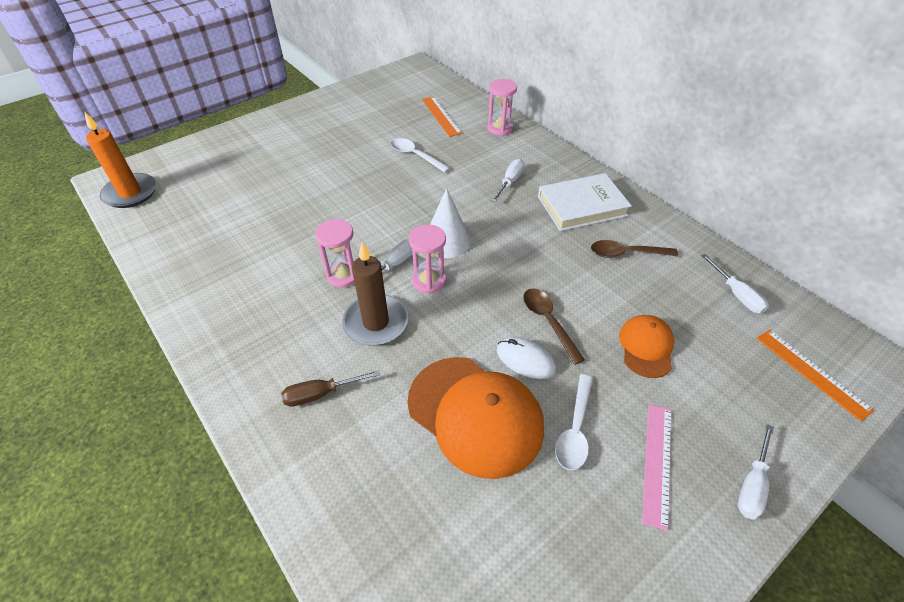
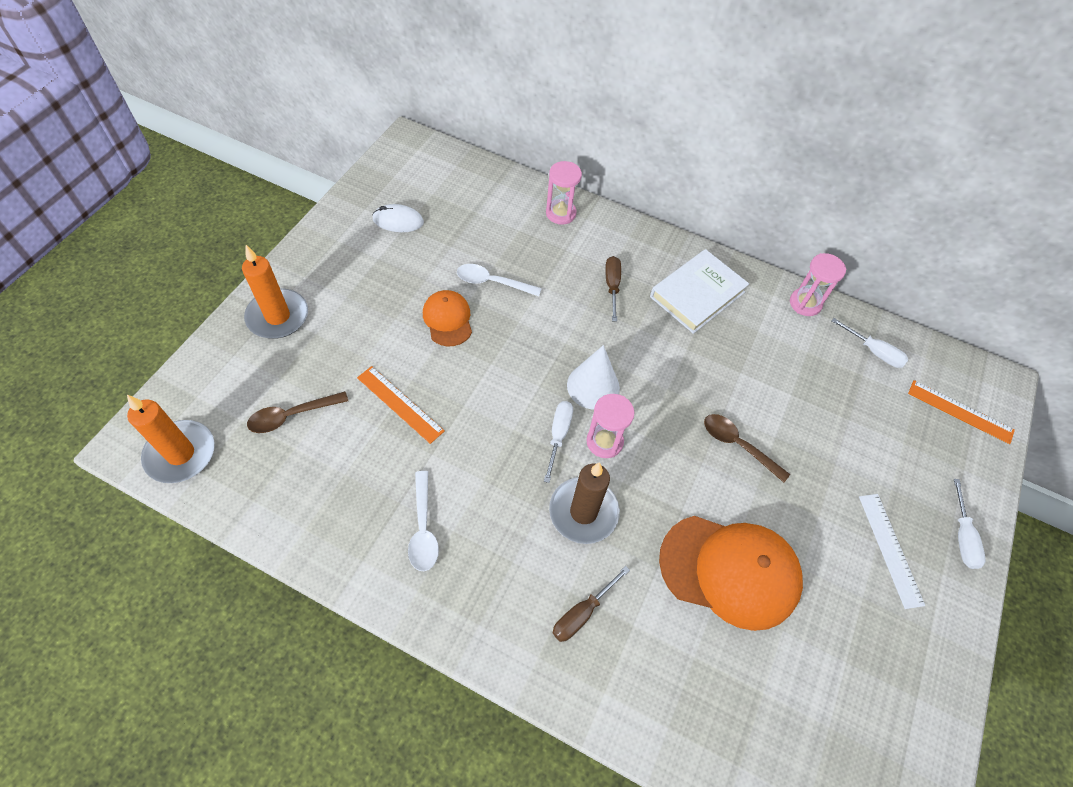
camera: 30 degrees left, 10 degrees up
(252, 137) = (278, 316): none -> orange candle
(343, 275) = (515, 469): pink hourglass -> pink hourglass (805, 303)
(441, 116) = (485, 214): orange ruler -> orange ruler (400, 404)
(510, 182) = (612, 286): white screwdriver -> brown screwdriver
(525, 360) = (740, 494): white mouse -> white mouse (398, 221)
(575, 429) = (816, 547): white spoon -> white spoon (423, 528)
(626, 253) = (765, 339): brown spoon -> brown spoon (292, 415)
(646, 347) = (830, 438): orange cap -> orange cap (448, 319)
(657, 462) = (890, 549): pink ruler -> white ruler

